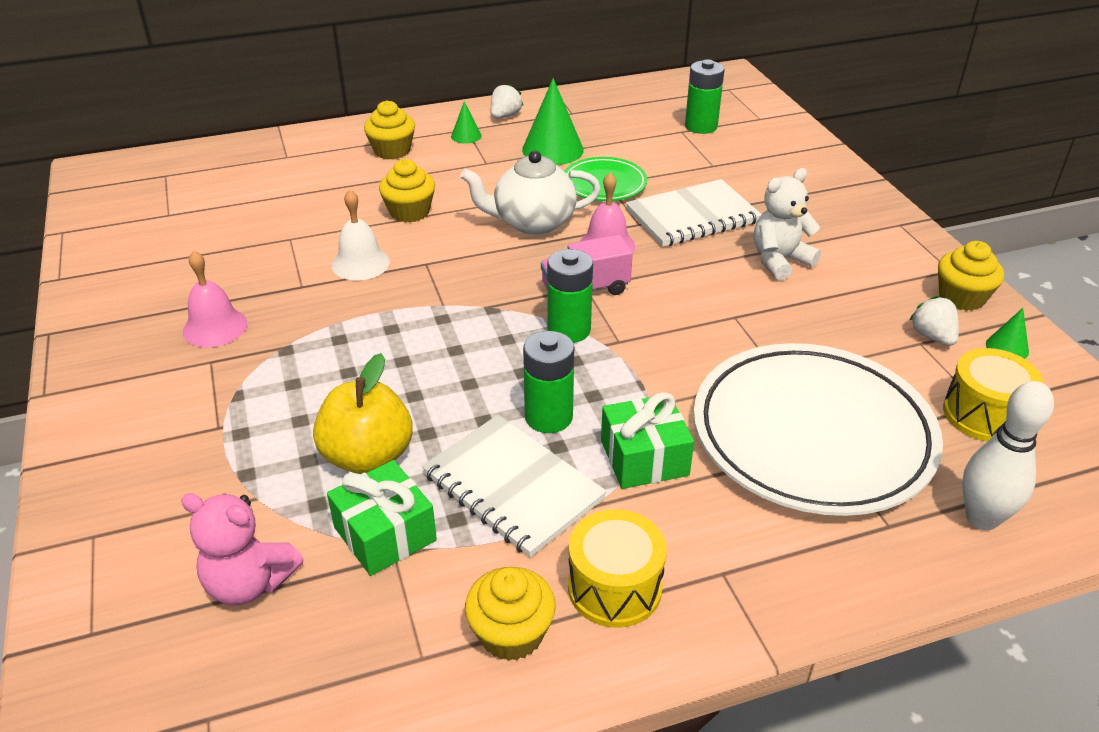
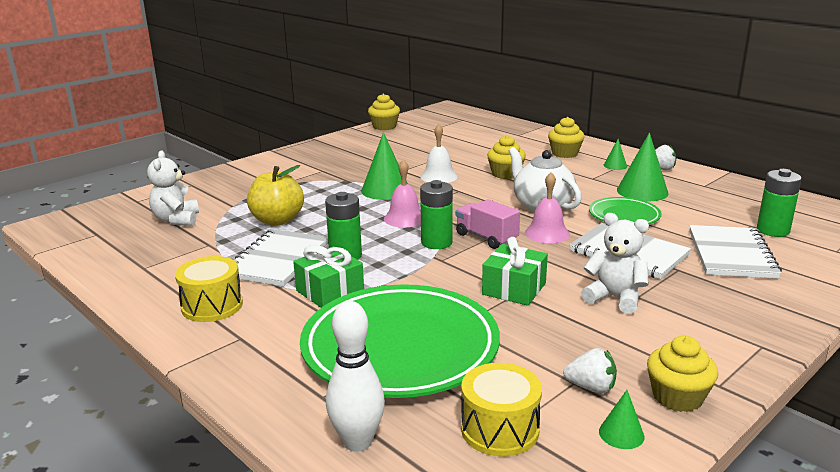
camera: 65 degrees right, 15 degrees down
(215, 327) = (349, 164): pink bell -> pink bell (404, 218)
(249, 583) = (176, 220): pink teddy bear -> white teddy bear
(359, 322) = (385, 190): none -> green cone
(385, 534) = (223, 238): green gift -> green gift (514, 289)
(511, 633) = (166, 285): yellow cupcake -> yellow cupcake (384, 127)
(733, 166) = (731, 254): none -> white notebook
(812, 436) = (400, 348): white plate -> green plate
(932, 336) = (591, 387): white strawberry -> white strawberry turned 60 degrees clockwise

